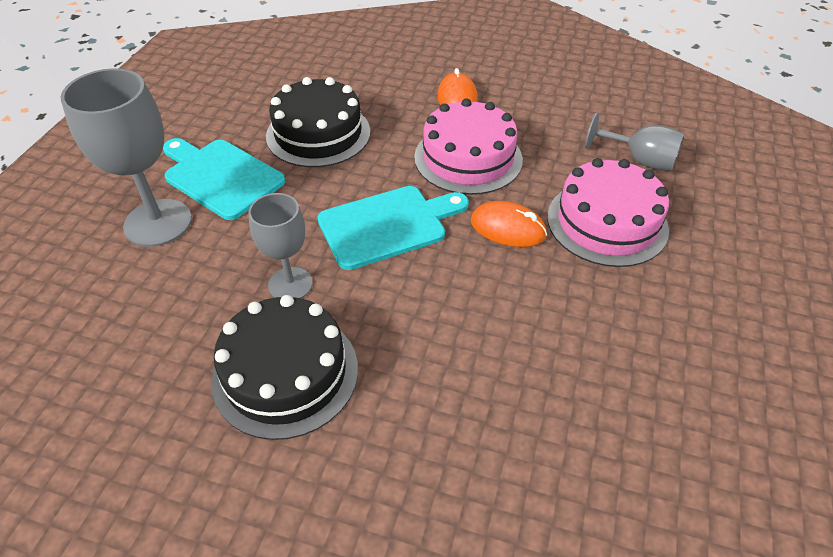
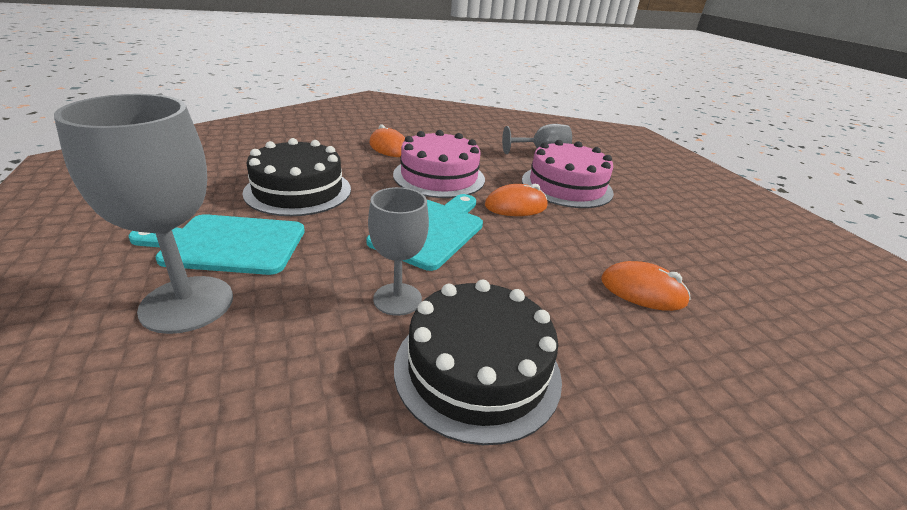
camera: 40 degrees left, 15 degrees down
(516, 385) = (642, 291): none -> orange mouse

